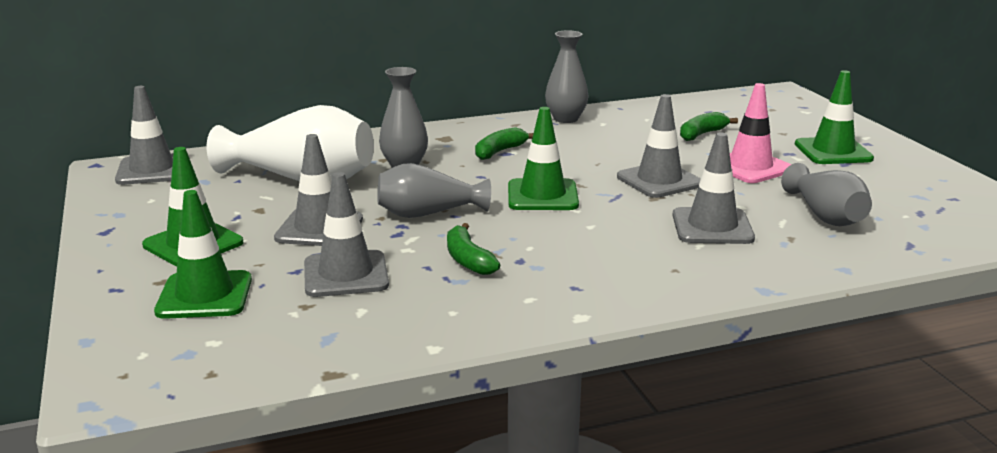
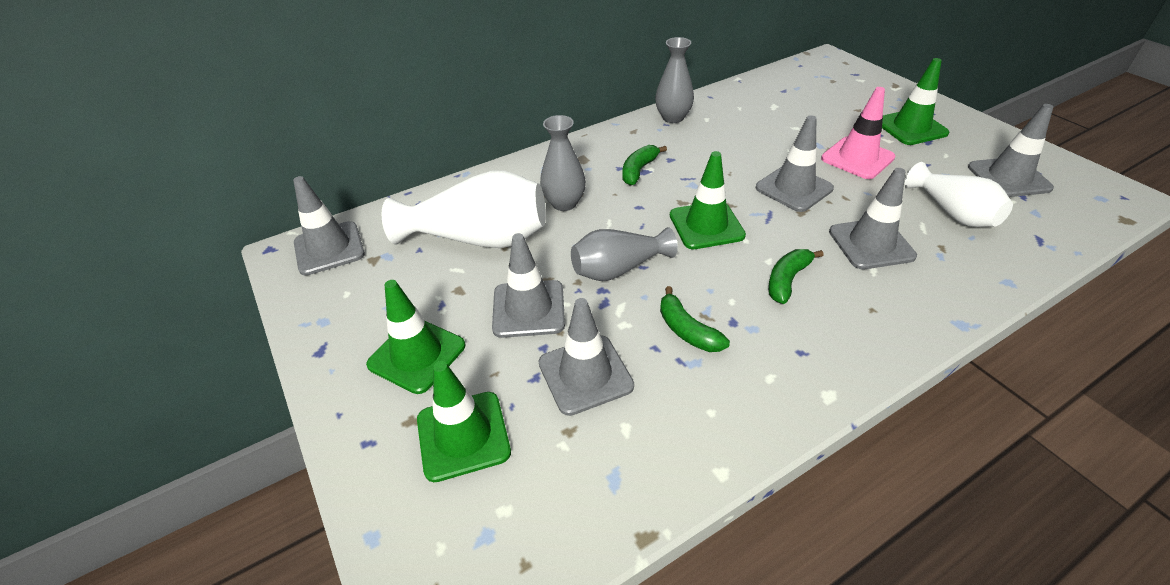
camera: 10 degrees left, 20 degrees up
(702, 134) = (795, 121): green banana -> green banana (787, 280)
(825, 216) = (952, 213): grey vase -> white vase
(915, 198) = (1008, 178): none -> grey traffic cone

